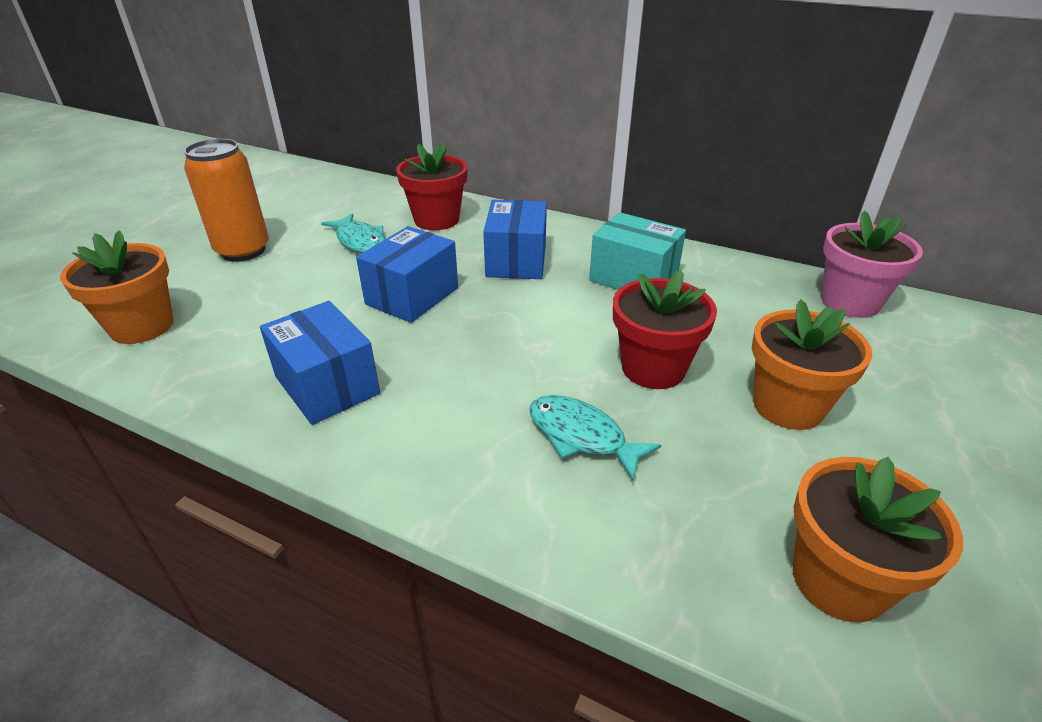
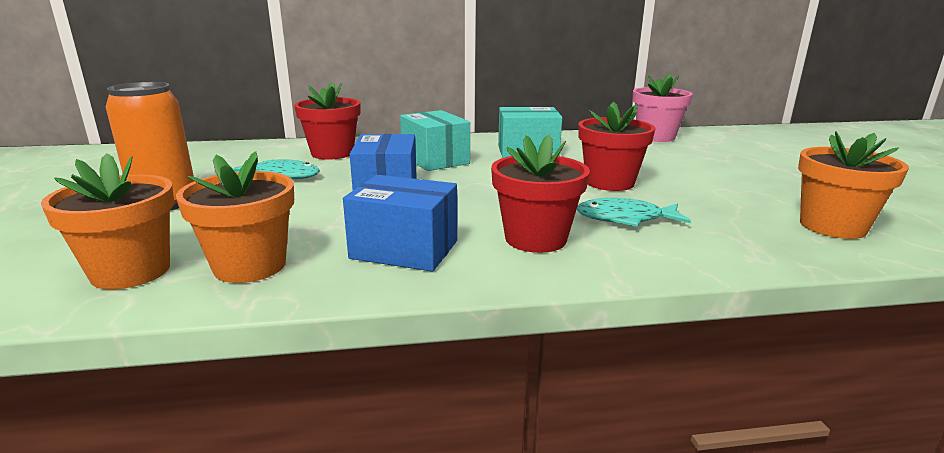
camera: 35 degrees left, 15 degrees down
(449, 424) = (535, 239): none -> red flower pot
(516, 260) = (435, 159): blue box -> turquoise box
(788, 406) = (700, 178): orange flower pot -> orange flower pot (250, 266)

